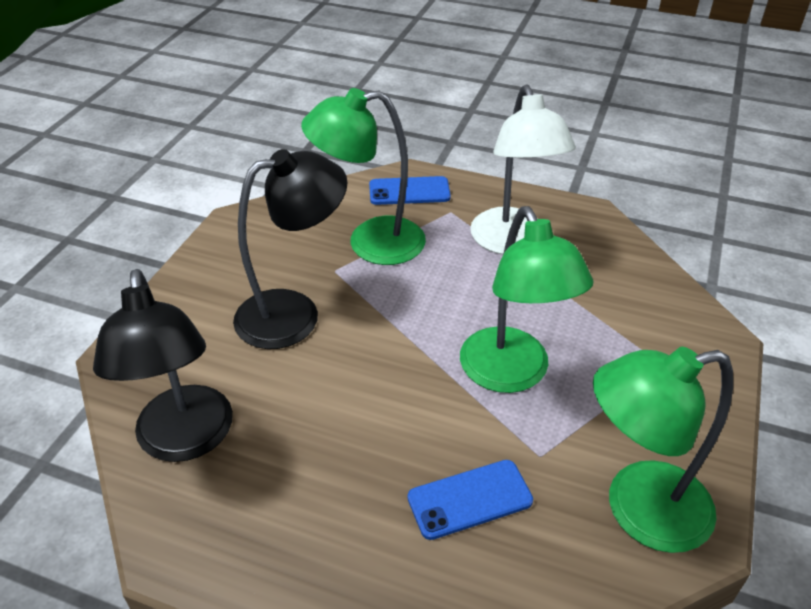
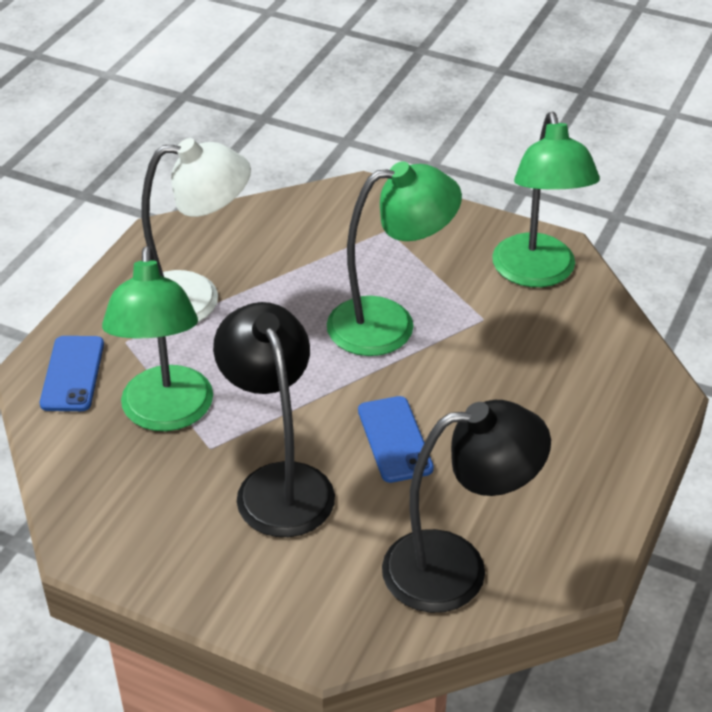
camera: 85 degrees left, 0 degrees up
(470, 499) = (527, 366): blue phone -> blue phone (395, 439)

